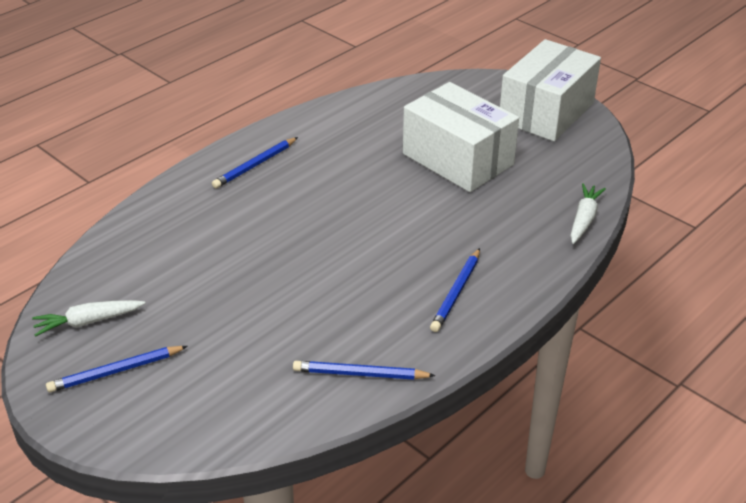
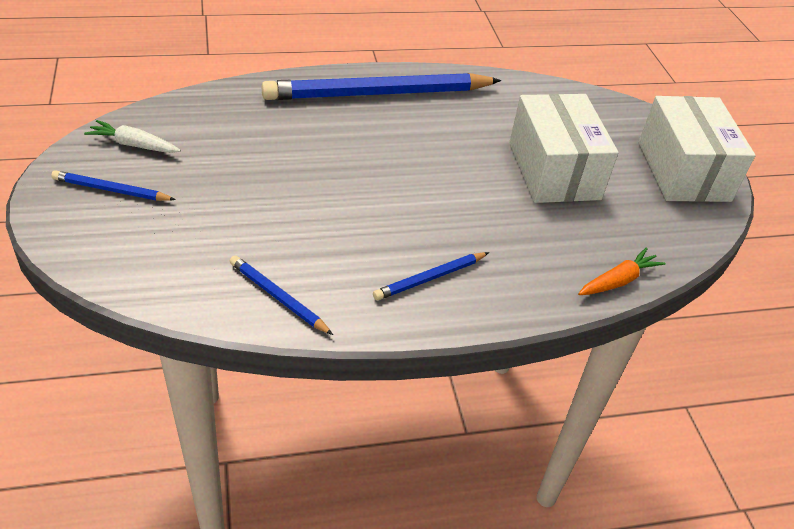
camera: 30 degrees right, 5 degrees up
(255, 165) = (378, 94): blue pencil -> blue pencil, size x2.26
(546, 112) = (683, 171): white box -> white box turned 75 degrees counterclockwise
(584, 219) = (618, 281): white carrot -> orange carrot

